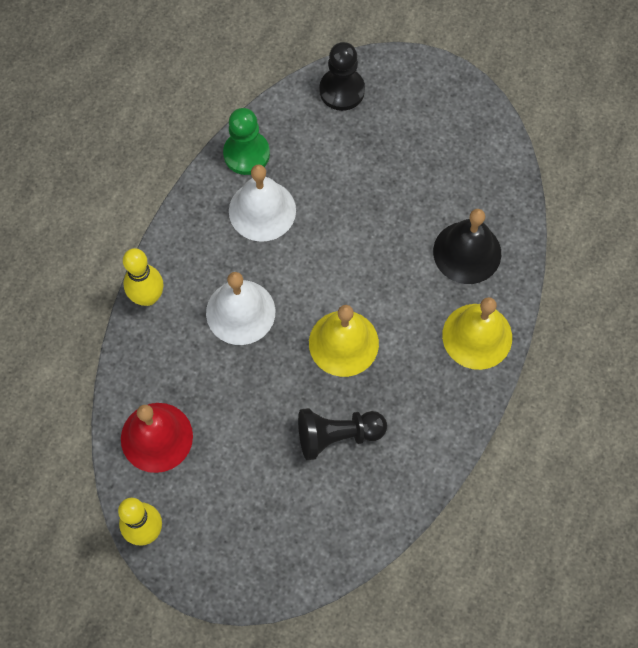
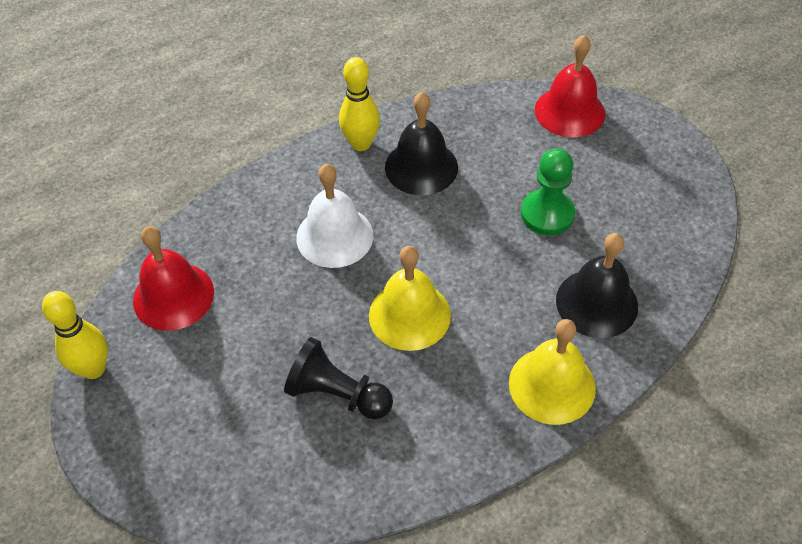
camera: 35 degrees right, 15 degrees down
(148, 297) = (264, 181): yellow bowling pin -> yellow bowling pin (361, 144)
(246, 154) = (442, 118): green pawn -> green pawn (547, 214)
(262, 210) = (421, 167): white bell -> black bell
(342, 90) = (569, 111): black pawn -> red bell

